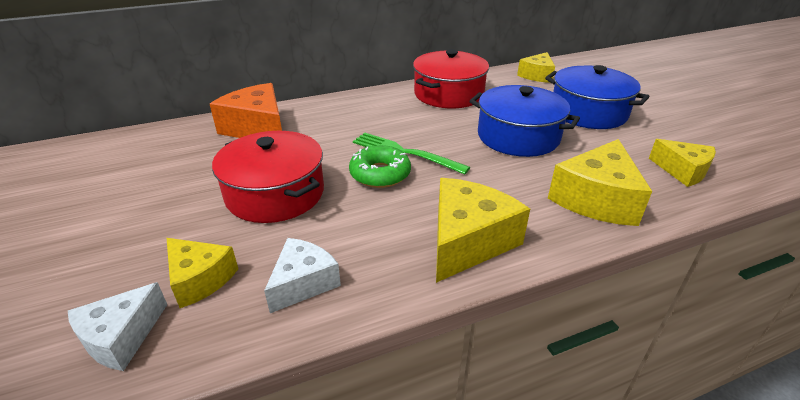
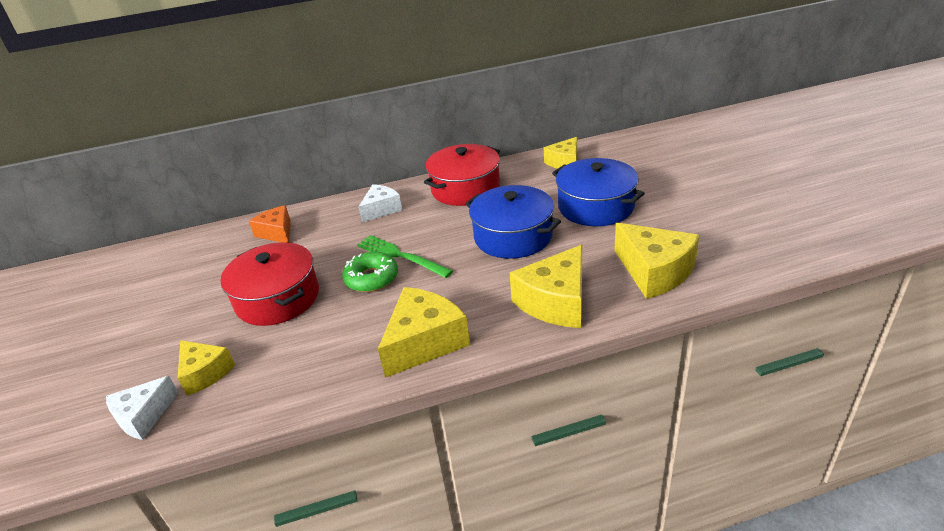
camera: 10 degrees right, 0 degrees up
(257, 128) = (277, 232): orange cheese -> orange cheese, size x0.63
(303, 283) = (281, 377): white cheese -> white cheese (381, 209)
(682, 171) = (654, 272): yellow cheese -> yellow cheese, size x1.59

